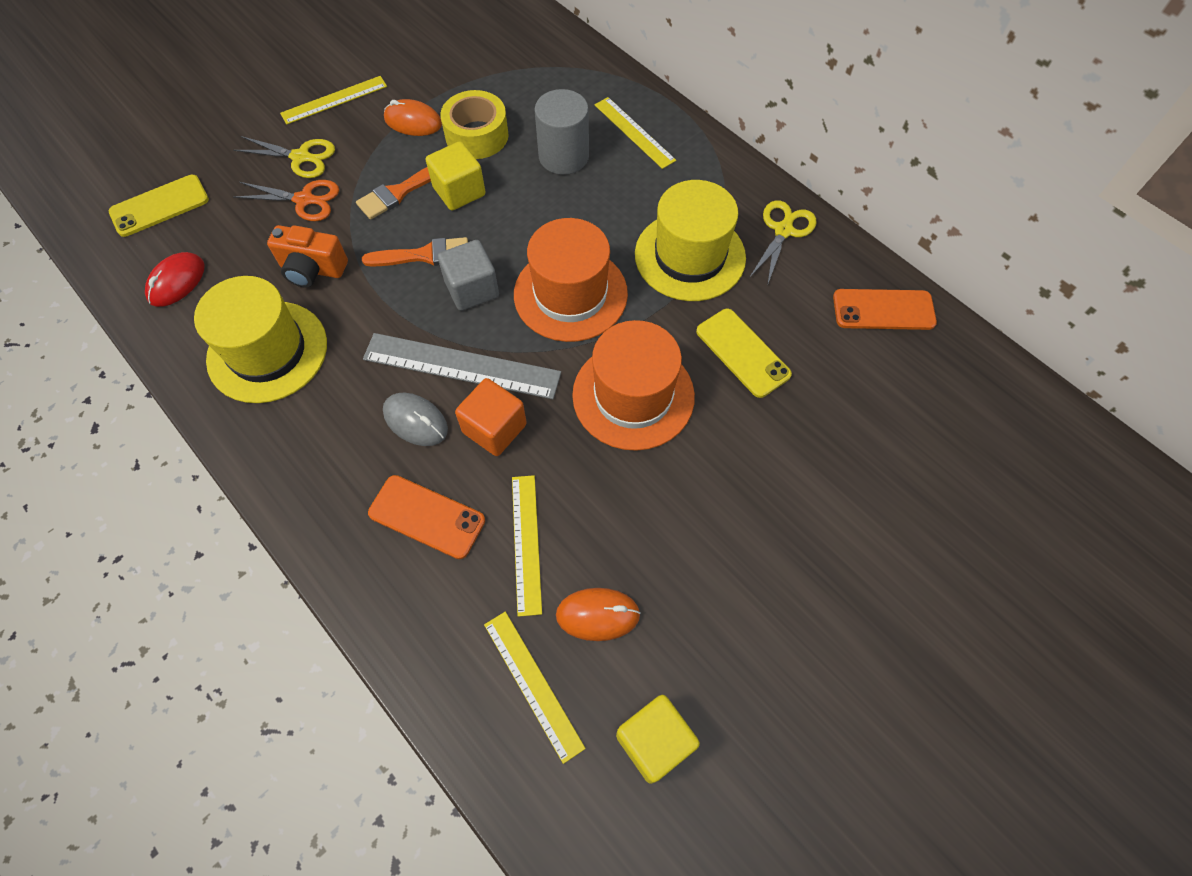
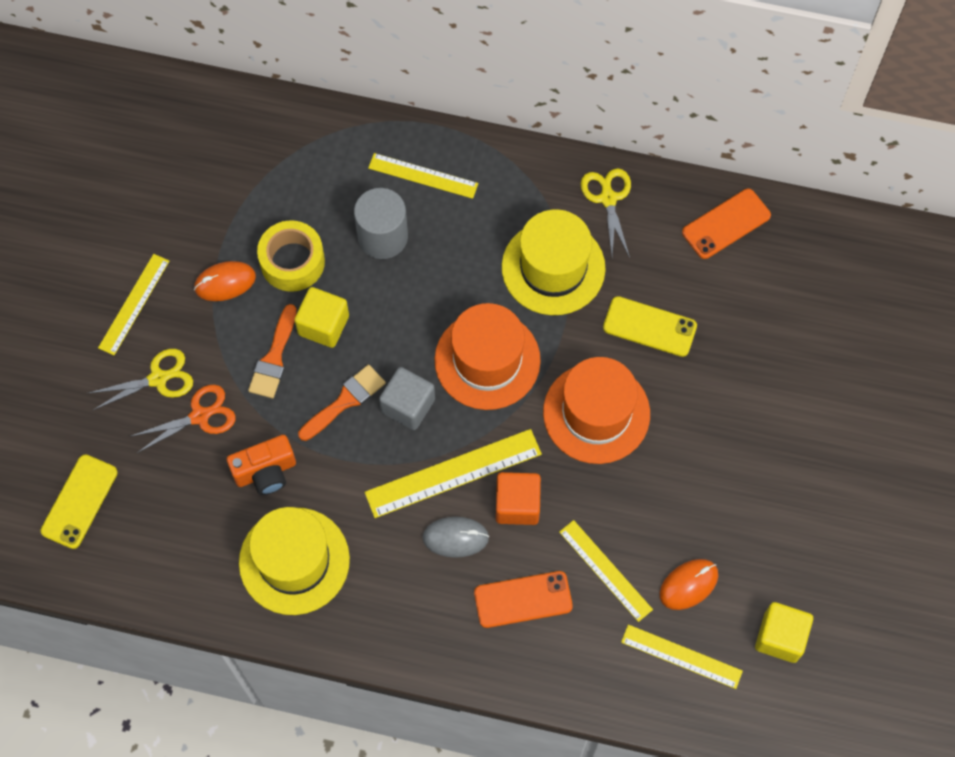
camera: 35 degrees left, 5 degrees up
(177, 282) = (163, 555): red mouse -> none
(461, 366) = (453, 473): grey ruler -> yellow ruler

